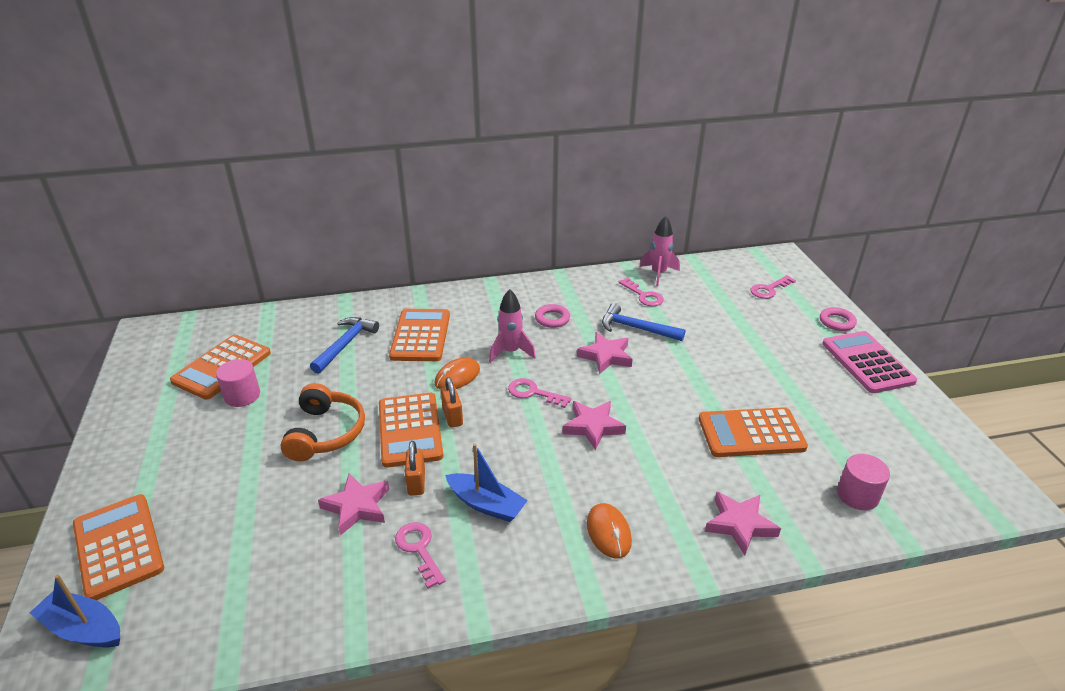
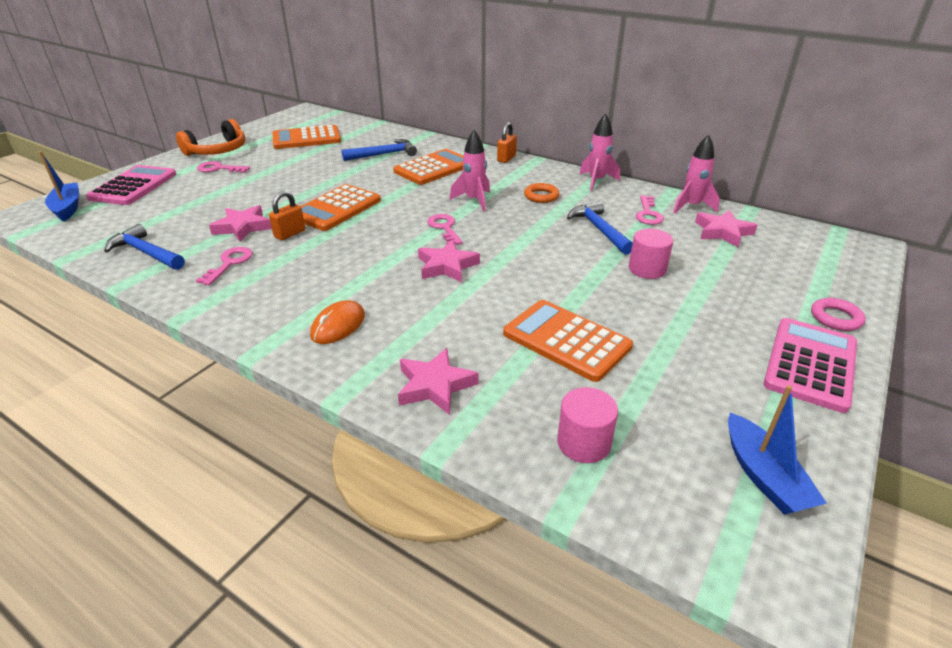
camera: 45 degrees right, 0 degrees up
(118, 546) = (133, 186): orange calculator -> pink calculator
(242, 395) = (291, 154): pink cylinder -> pink cylinder (647, 269)
(310, 601) = (146, 253): none -> blue hammer
(326, 433) = (295, 188): orange headphones -> orange headphones (218, 151)
(452, 417) = (371, 214): orange padlock -> orange padlock (506, 158)
(457, 377) = (414, 197): orange mouse -> none
(486, 504) = (302, 265): blue boat -> blue boat (763, 475)
(552, 319) = (541, 196): pink ring -> orange ring
(568, 282) = (596, 181): none -> pink rocket
(606, 356) = (539, 234): pink star -> pink star (722, 232)
(769, 289) = (796, 261): pink key -> pink key (219, 169)

